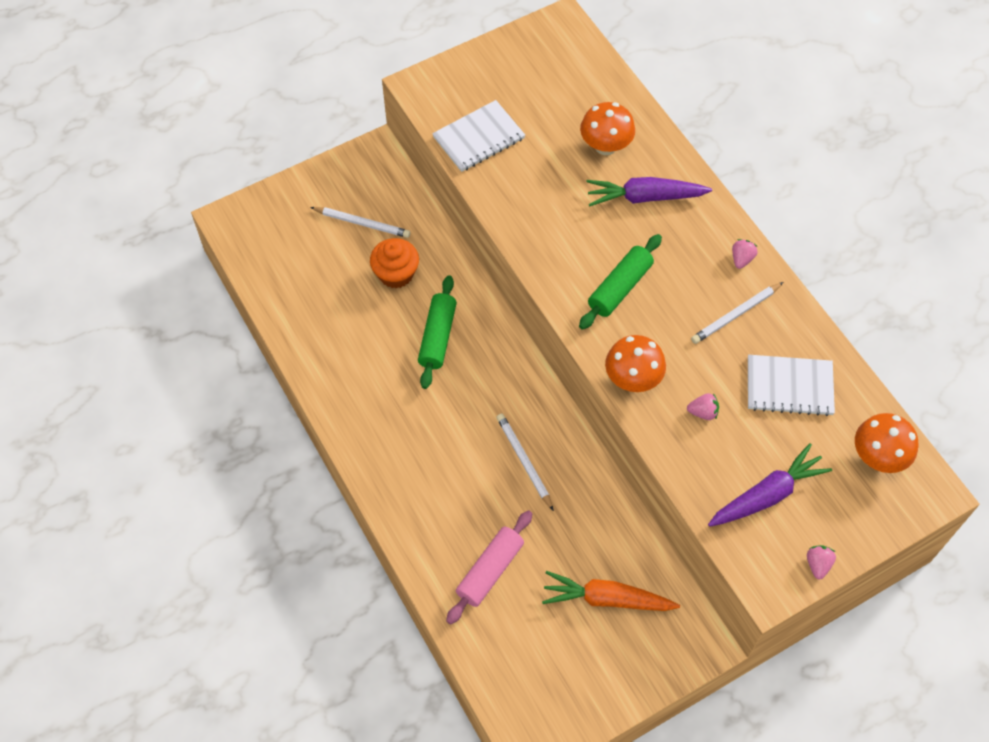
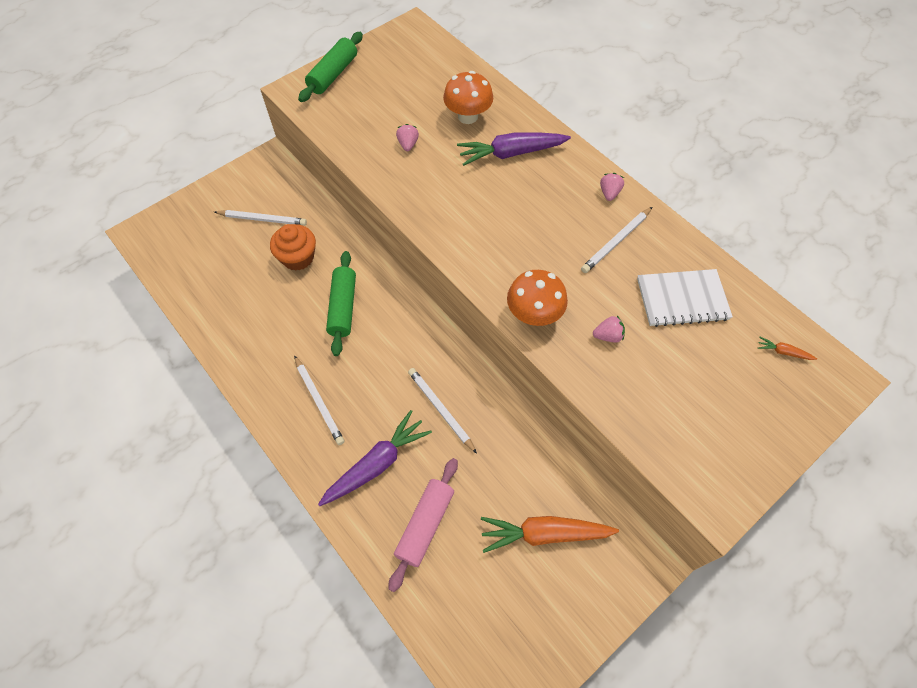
camera: 10 degrees left, 0 degrees up
(400, 432) = (319, 401): none -> white pencil
(478, 138) = (353, 124): white notebook -> none
(619, 288) = (504, 233): green rolling pin -> green rolling pin (333, 74)
(767, 494) = (689, 407): purple carrot -> purple carrot (377, 464)
(818, 564) = (758, 470): pink strawberry -> pink strawberry (408, 144)
(878, 456) = (783, 352): orange mushroom -> orange carrot

